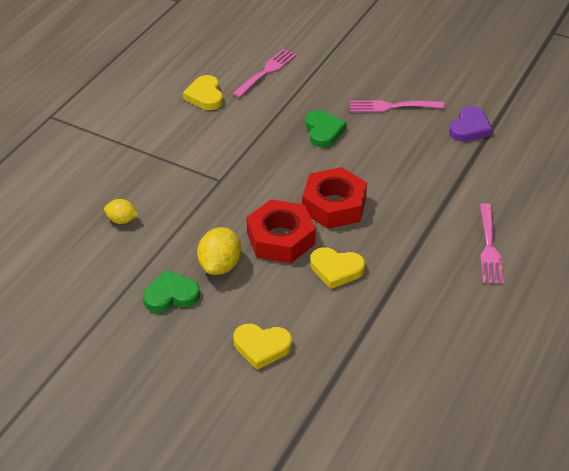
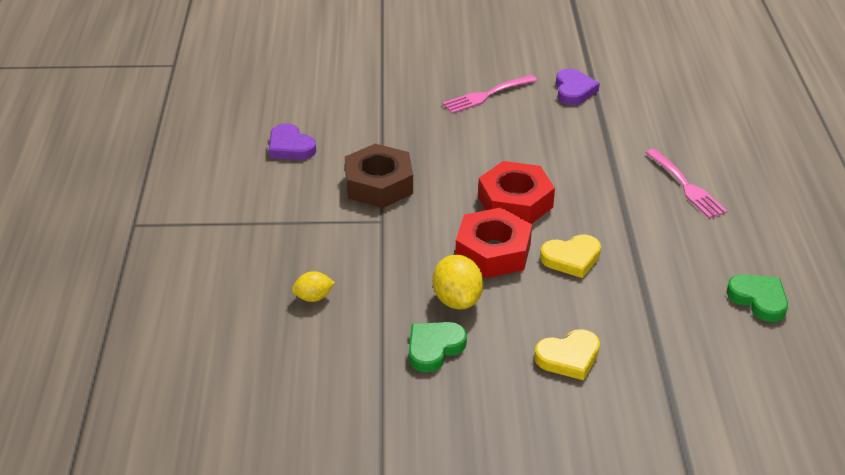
camera: 30 degrees left, 5 degrees down
(205, 96) = (290, 147): yellow heart -> purple heart
(243, 150) = (379, 184): none -> brown nut
(266, 72) = (333, 103): pink fork -> none
(323, 131) = (442, 139): green heart -> green heart (758, 299)

